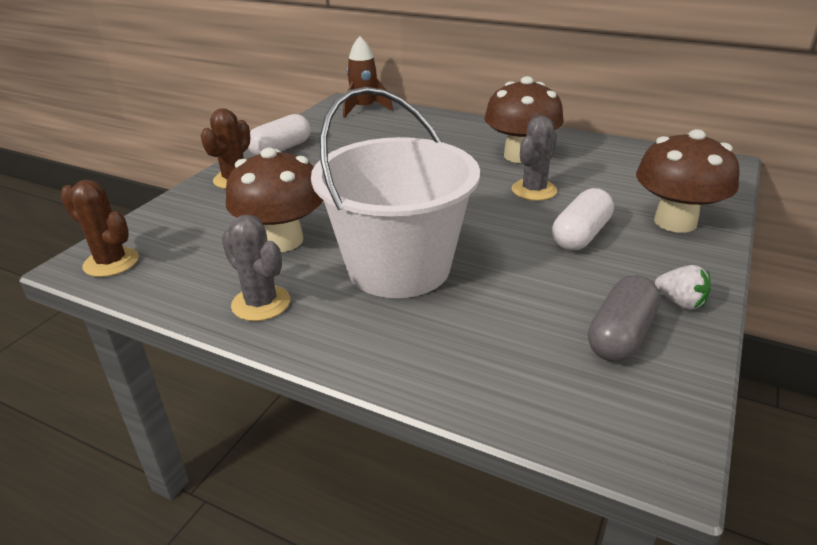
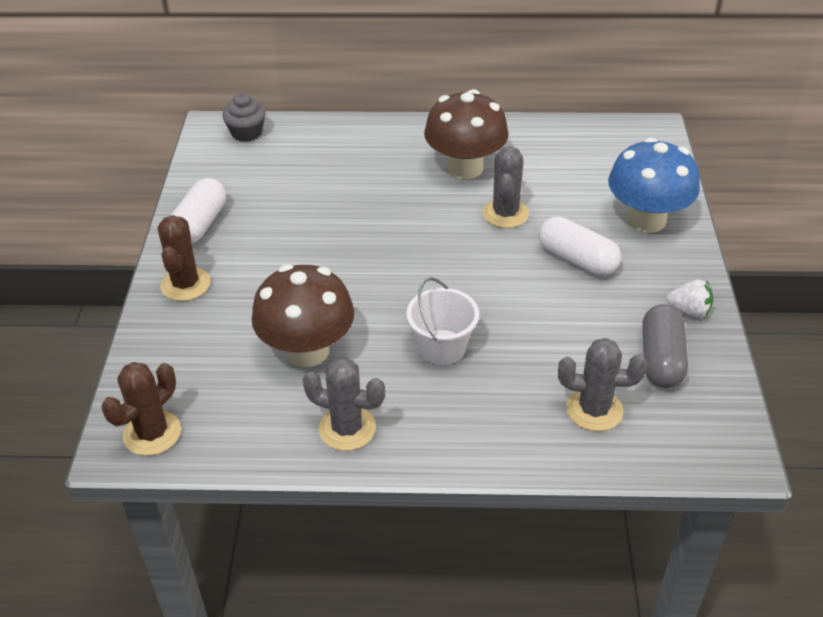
camera: 25 degrees left, 10 degrees up
(111, 262) = (152, 433): brown cactus -> brown cactus turned 60 degrees counterclockwise
(364, 109) = (246, 133): brown rocket -> grey cupcake
(399, 267) = (442, 347): white bucket -> white bucket, size x0.47
(513, 359) = (594, 410): none -> grey cactus
(581, 235) = (577, 259): white capsule -> white capsule turned 60 degrees counterclockwise
(675, 222) = (646, 220): brown mushroom -> blue mushroom

